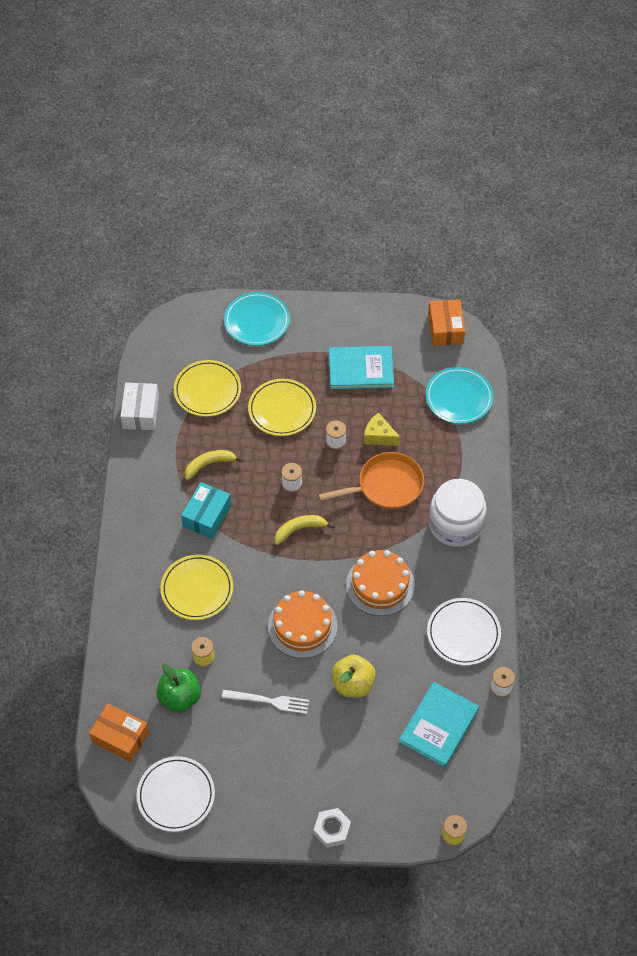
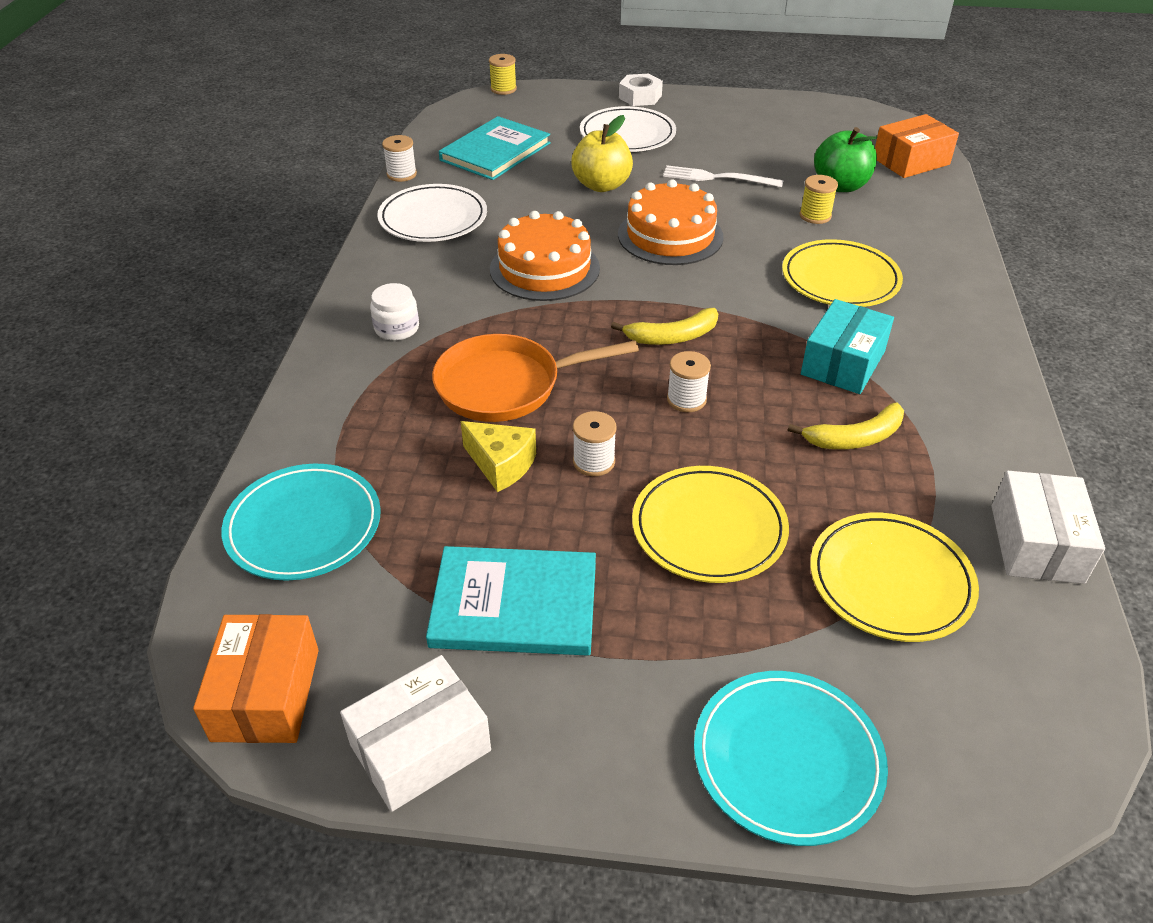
camera: 175 degrees left, 15 degrees down
(120, 737) = (911, 161): orange box -> orange box turned 60 degrees counterclockwise
(176, 795) = (826, 122): white plate -> white plate (627, 134)
(384, 316) = (420, 747): none -> white box
(455, 524) = (397, 328): white jar -> white jar, size x0.46

